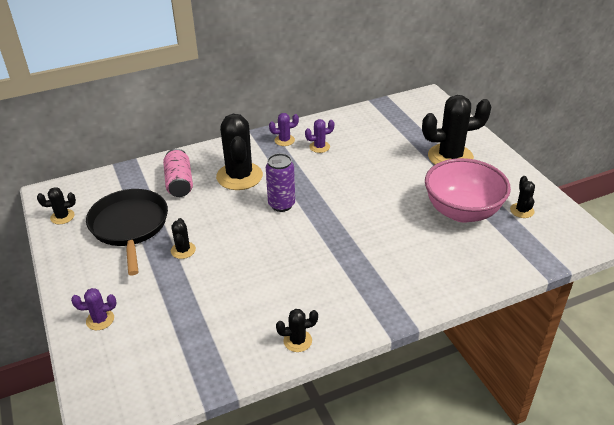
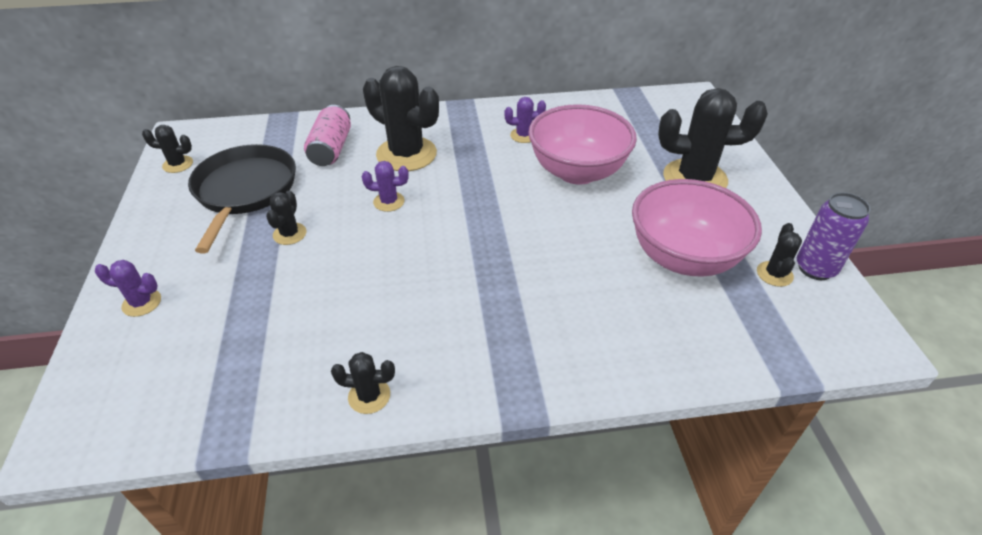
camera: 15 degrees right, 5 degrees up
(239, 176) = (406, 154): black cactus -> black cactus turned 60 degrees counterclockwise
(281, 205) = (440, 200): purple can -> purple can (815, 268)
(284, 140) = (483, 120): purple cactus -> purple cactus (389, 202)
(369, 167) = (577, 172): none -> pink bowl

